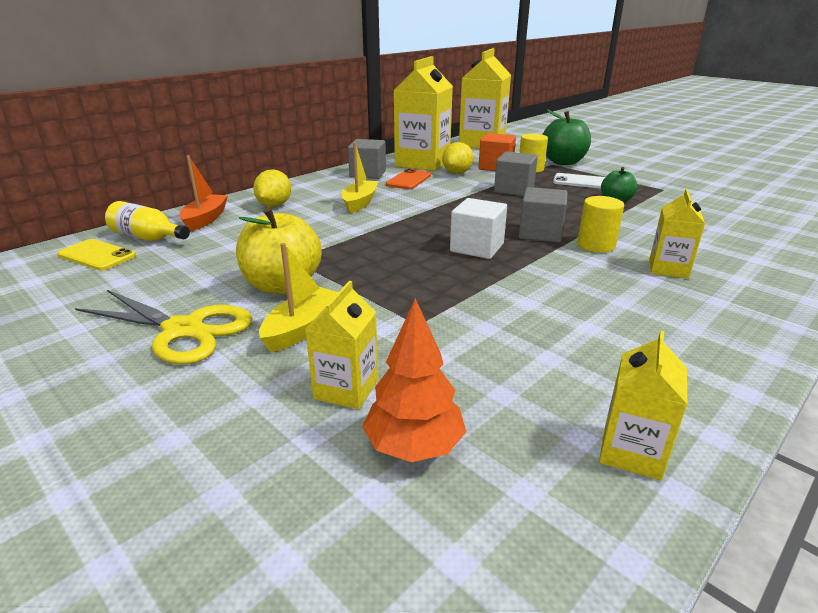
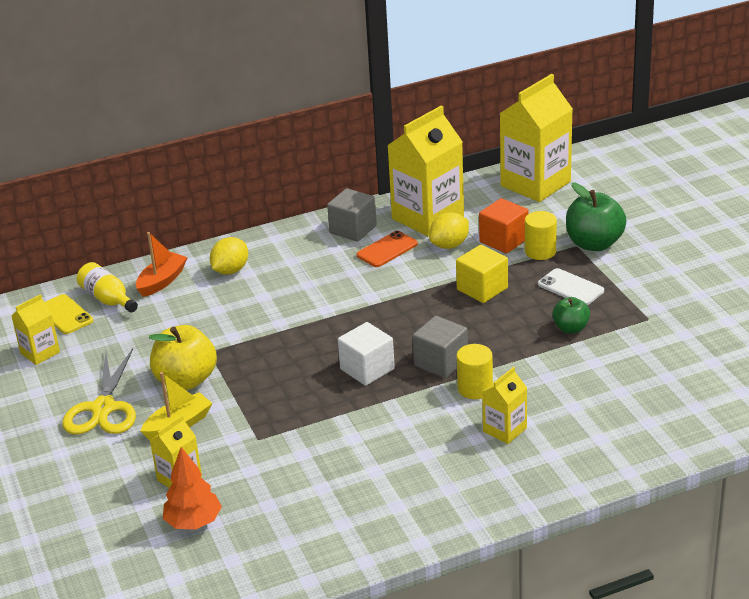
camera: 25 degrees right, 5 degrees up
(184, 330) = (103, 408): yellow scissors -> yellow scissors turned 45 degrees clockwise
(360, 203) = (311, 281): yellow boat -> none
(514, 190) = (482, 289): grey cube -> yellow cube
(631, 452) = (307, 556): yellow carton -> yellow carton (40, 353)

